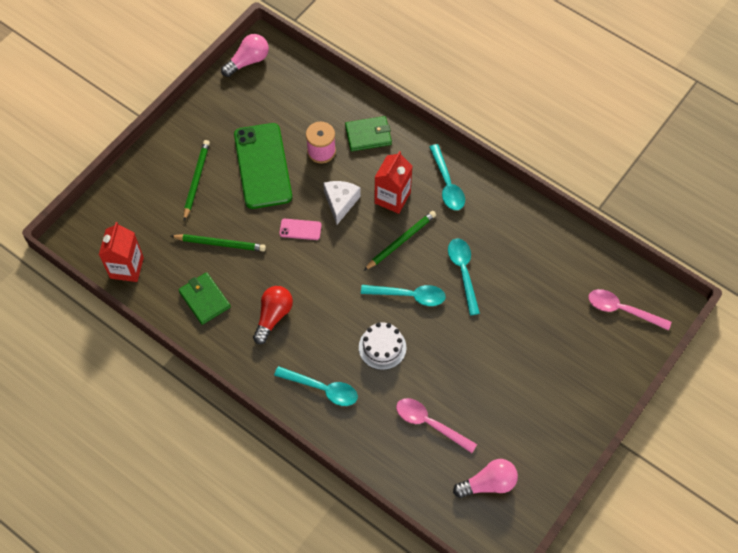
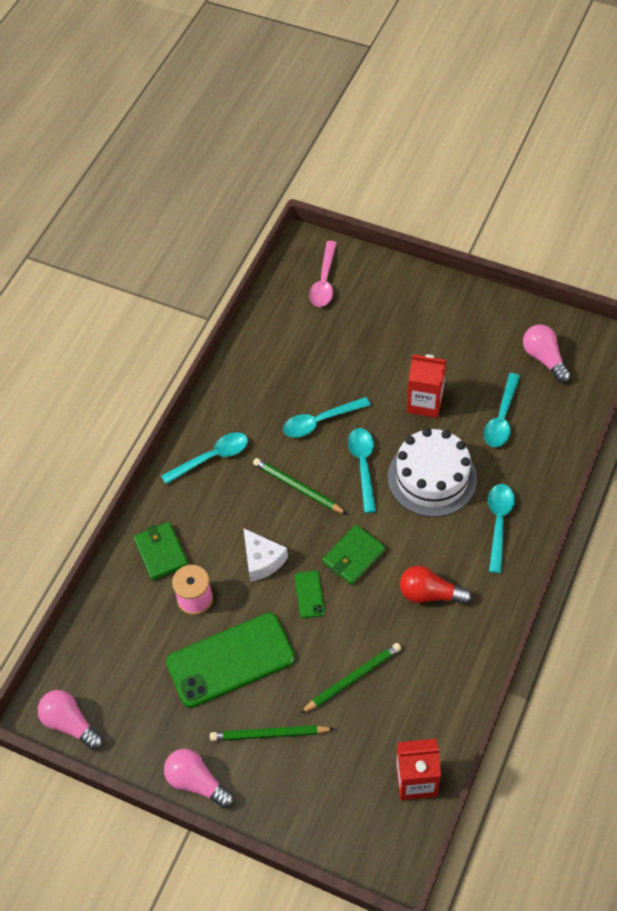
camera: 100 degrees left, 5 degrees down
(178, 129) = (197, 782): none -> pink light bulb
(204, 299) = (431, 674): green wallet -> green wallet (353, 556)
(220, 244) = (352, 679): green pencil -> green pencil turned 60 degrees clockwise
(300, 229) = (309, 594): pink phone -> green phone
(340, 202) = (262, 560): white cheese -> white cheese turned 120 degrees counterclockwise
(382, 347) = (432, 477): white cake -> white cake, size x1.68
(392, 198) = (243, 508): red carton -> red carton (425, 402)
(429, 423) = (501, 418): pink spoon -> turquoise spoon

